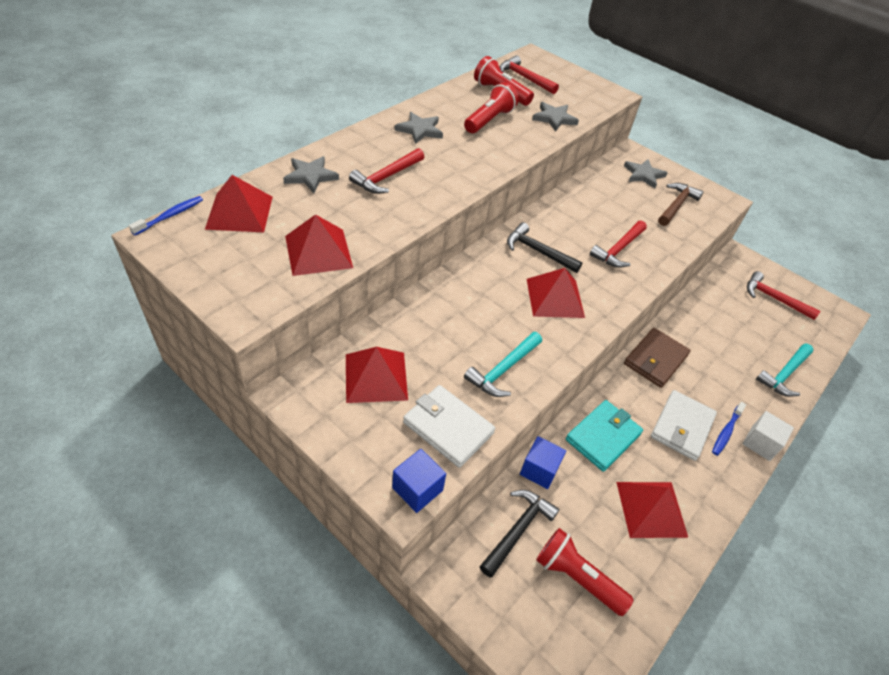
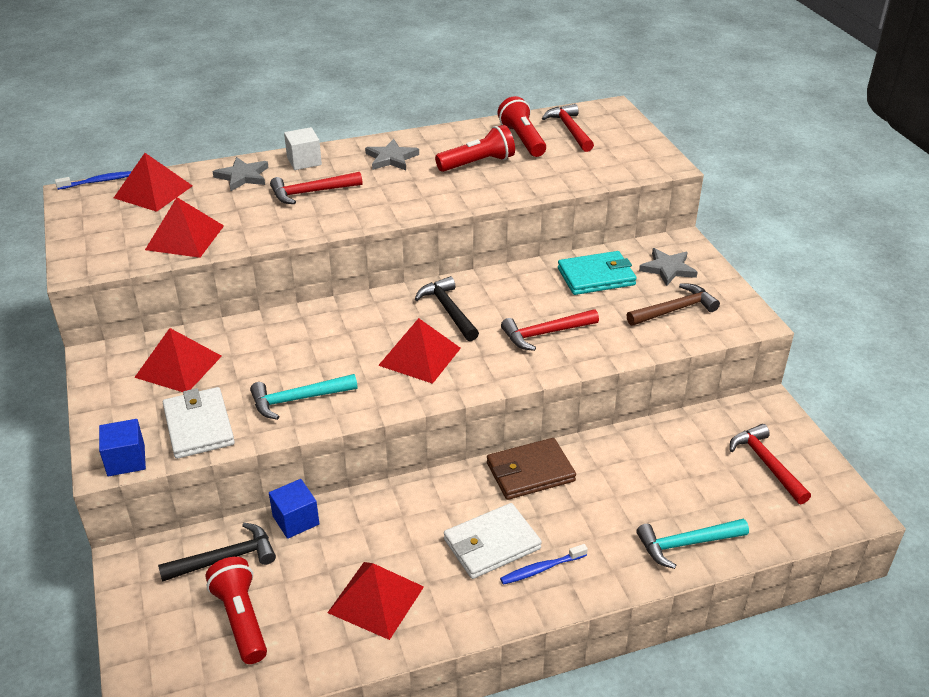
camera: 35 degrees right, 10 degrees down
(554, 118) = (556, 176): grey star -> none
(603, 437) = (391, 518): turquoise wallet -> turquoise wallet (596, 276)
(760, 443) = (573, 596): white cube -> white cube (304, 161)

